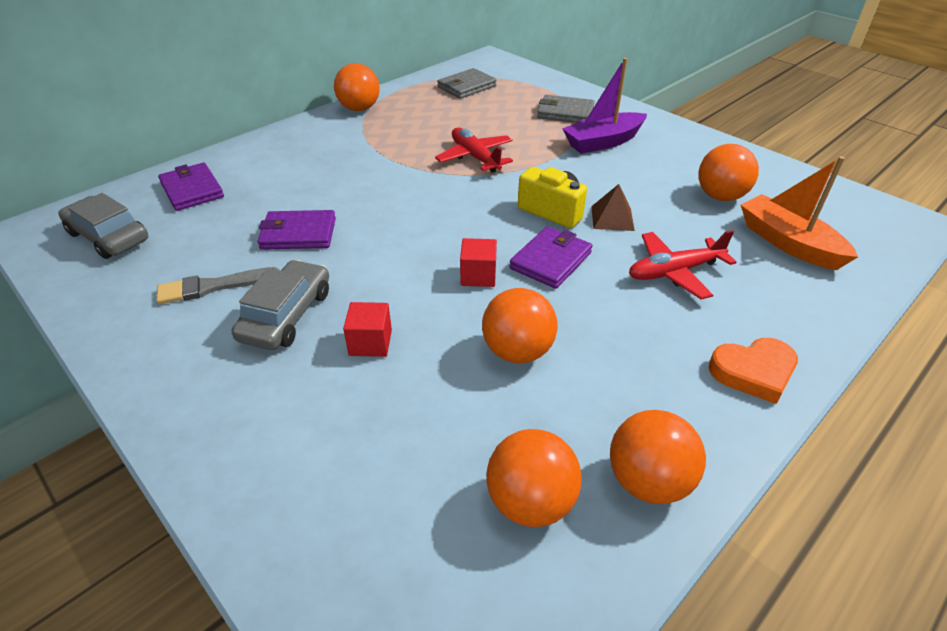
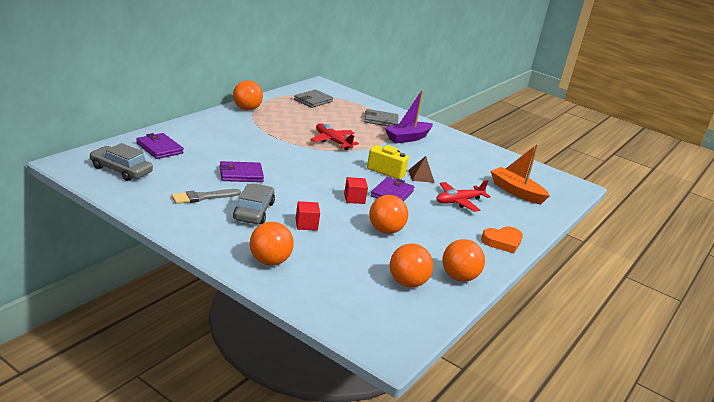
camera: 15 degrees left, 15 degrees down
(720, 196) = (478, 169): orange ball -> orange ball (269, 261)

